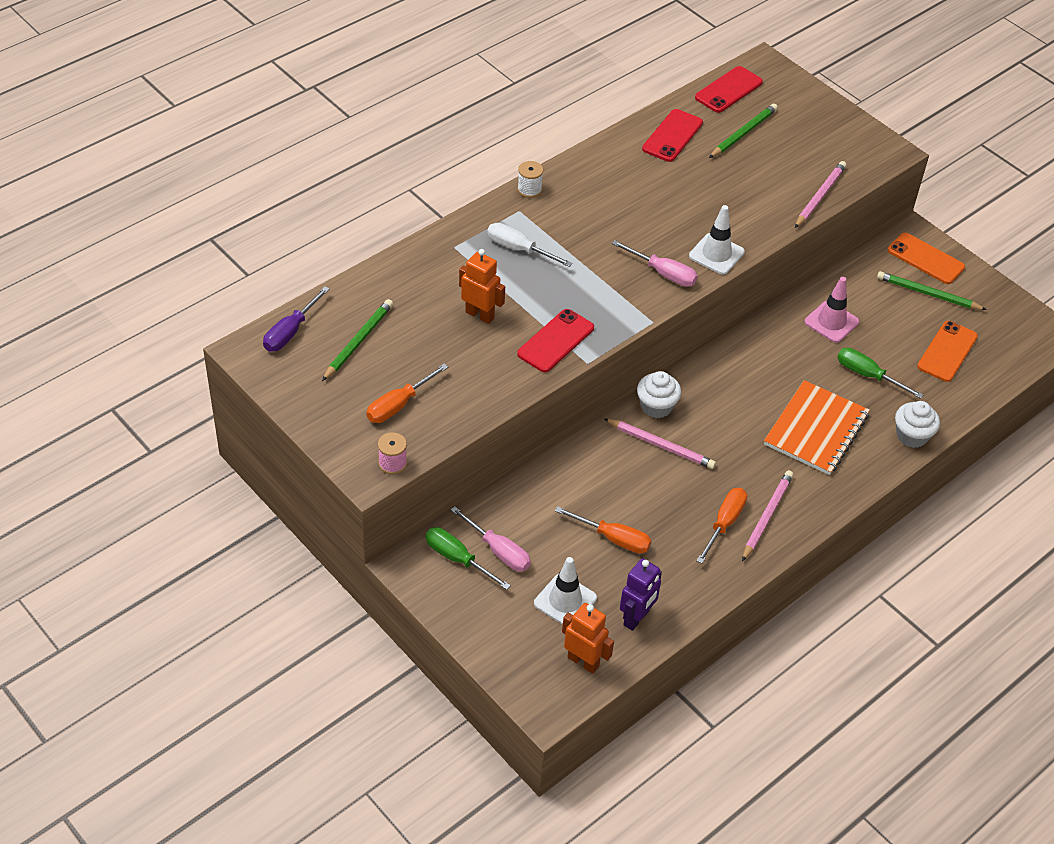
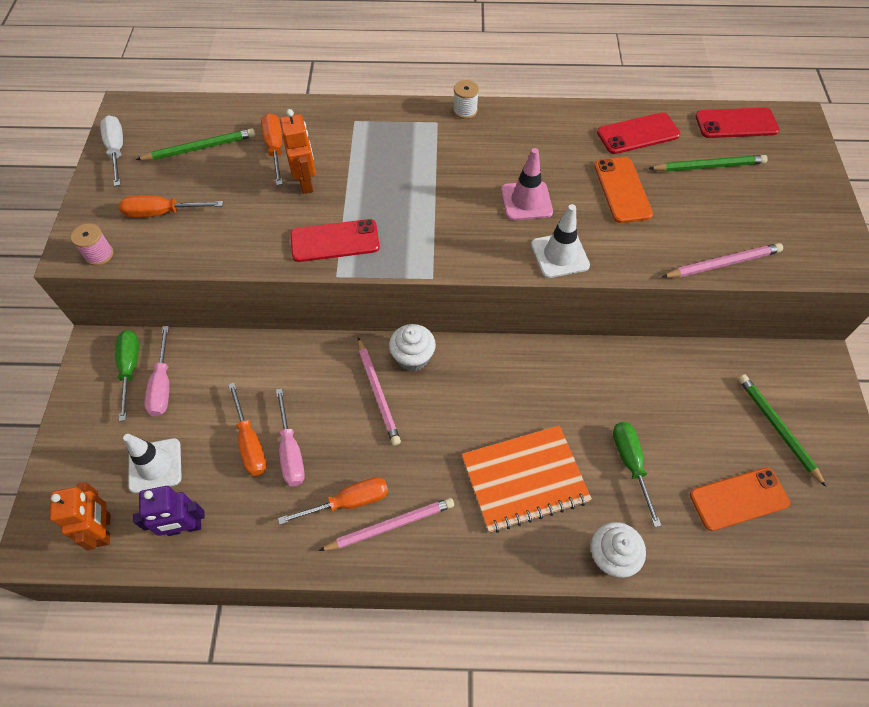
camera: 45 degrees right, 10 degrees up
(290, 332) = (168, 113): purple screwdriver -> none
(420, 305) = (275, 149): none -> orange screwdriver
(519, 249) = (399, 151): white screwdriver -> white screwdriver (116, 150)
(663, 273) = (492, 242): pink screwdriver -> pink screwdriver (291, 451)
(831, 322) = (649, 390): pink traffic cone -> pink traffic cone (526, 201)
(925, 259) = (810, 393): orange phone -> orange phone (622, 190)

